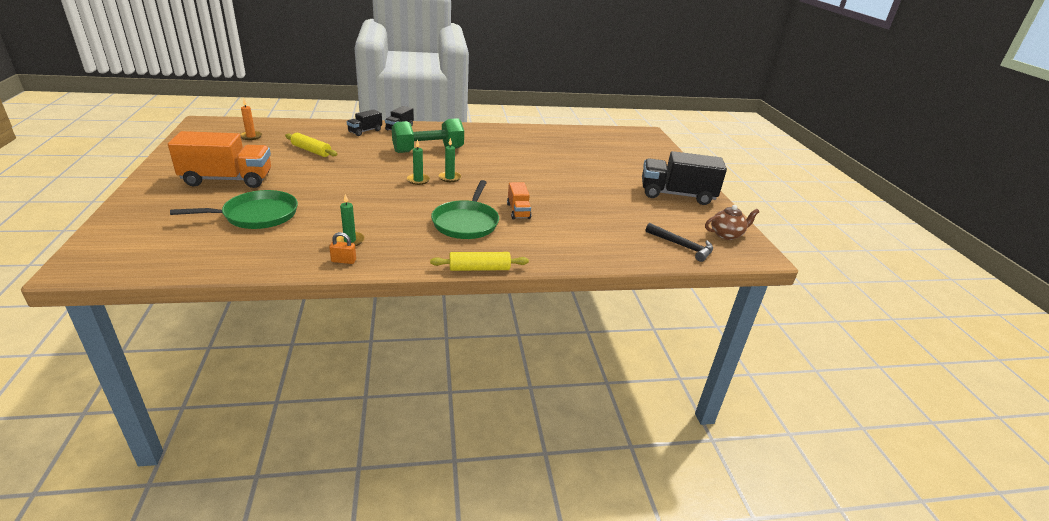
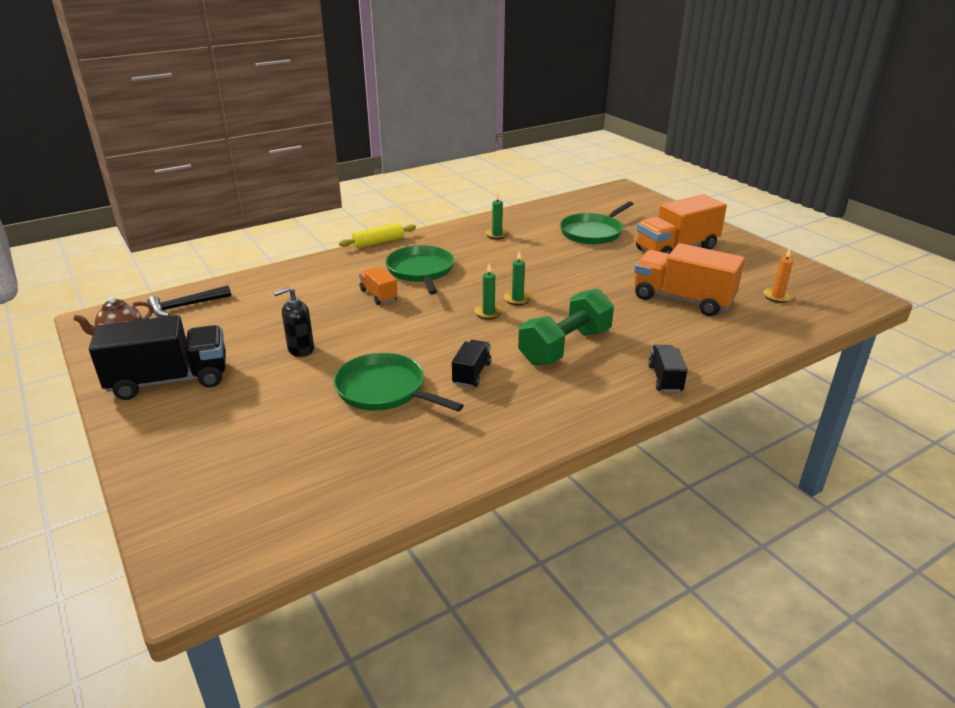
camera: 160 degrees right, 0 degrees up
(311, 151) = (682, 300): yellow rolling pin -> orange truck
(343, 261) = (481, 224): orange padlock -> none
(365, 131) = (692, 353): black truck -> black truck (471, 373)
(549, 159) = (384, 390): none -> green pan
(592, 190) = (300, 349): none -> black soap dispenser
(682, 246) = (186, 306): black hammer -> black hammer turned 45 degrees counterclockwise

